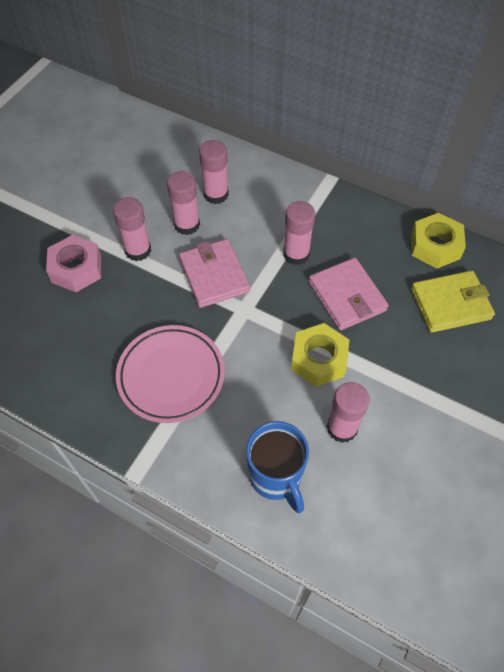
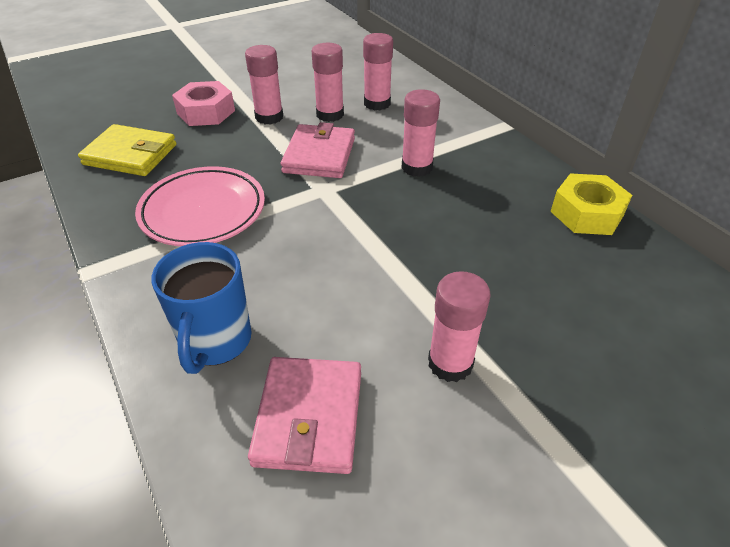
camera: 30 degrees right, 15 degrees down
(319, 359) = (363, 258): yellow nut -> none
(342, 428) = (332, 330): pink glue stick -> pink glue stick (450, 363)
(347, 296) = (443, 218): pink wallet -> pink wallet (309, 417)
(450, 304) = (568, 270): yellow wallet -> yellow wallet (130, 154)

